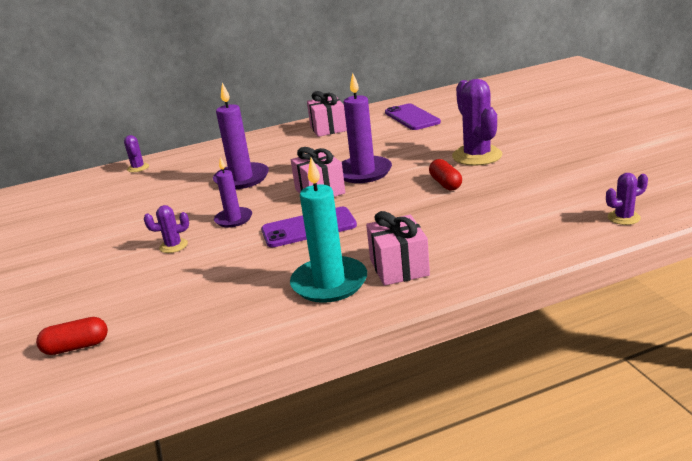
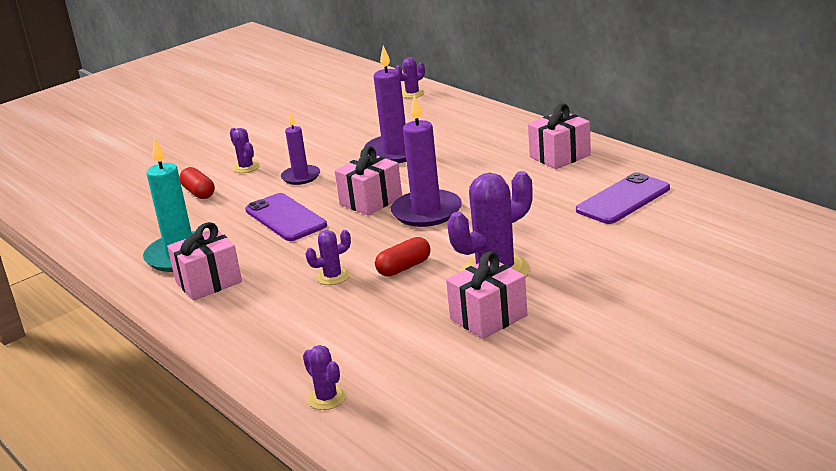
camera: 70 degrees right, 0 degrees up
(76, 347) = (96, 185): red capsule -> red capsule (199, 193)
(437, 210) = (333, 277): none -> purple cactus
(537, 161) = (488, 317): none -> pink gift

